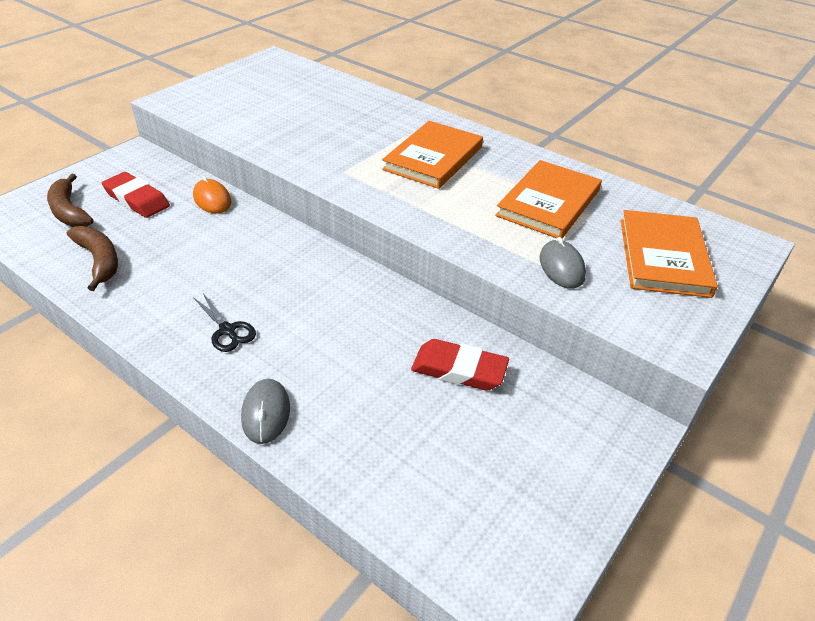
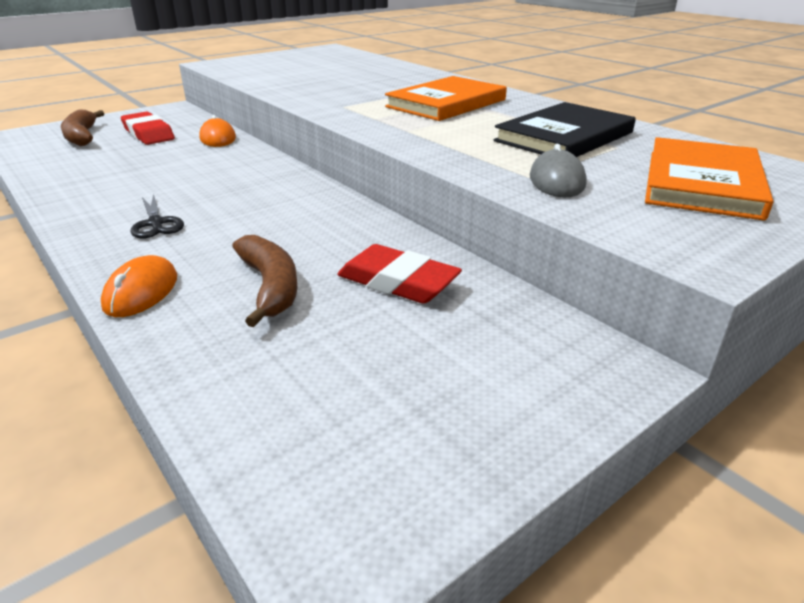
camera: 15 degrees right, 10 degrees down
(99, 260) = (78, 167): brown banana -> brown banana (270, 287)
(266, 413) = (141, 291): grey mouse -> orange mouse
(549, 203) = (564, 137): orange book -> black book

